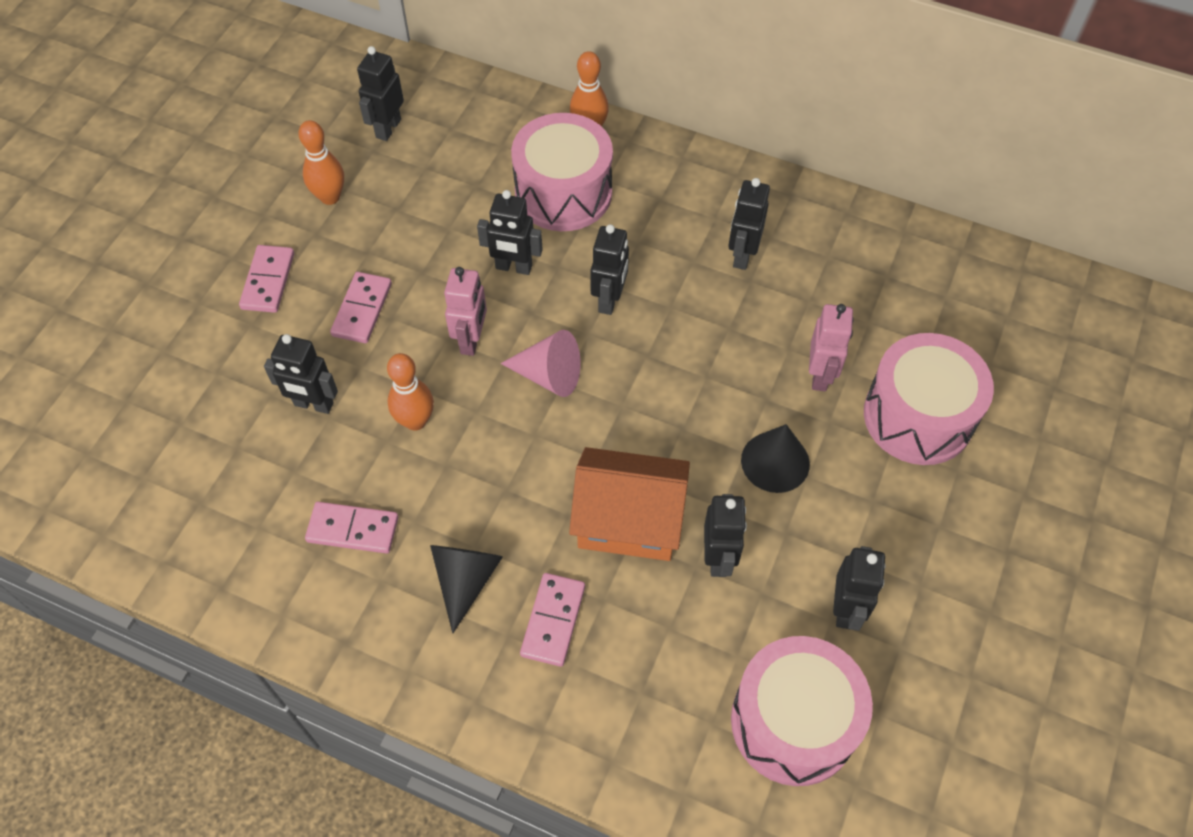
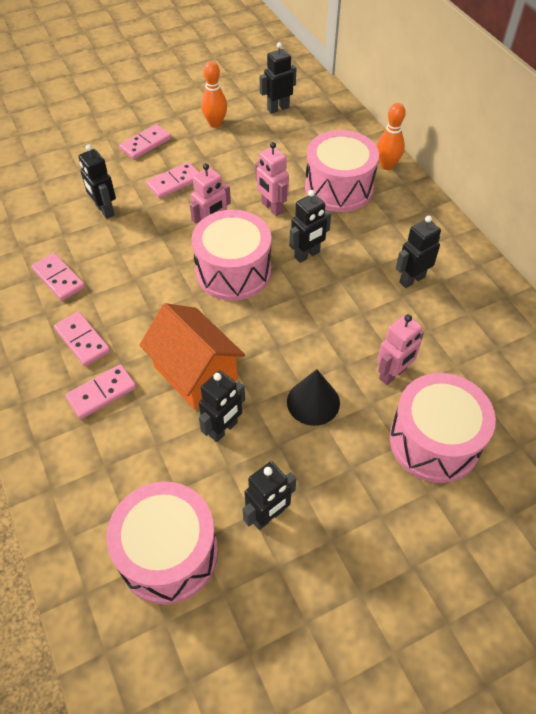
camera: 40 degrees right, 5 degrees down
(415, 421) = (142, 249): orange bowling pin -> none
(465, 580) = (82, 340): black cone -> pink domino
(513, 267) = (272, 208): black robot -> pink robot
(549, 375) = (233, 271): pink cone -> pink drum

